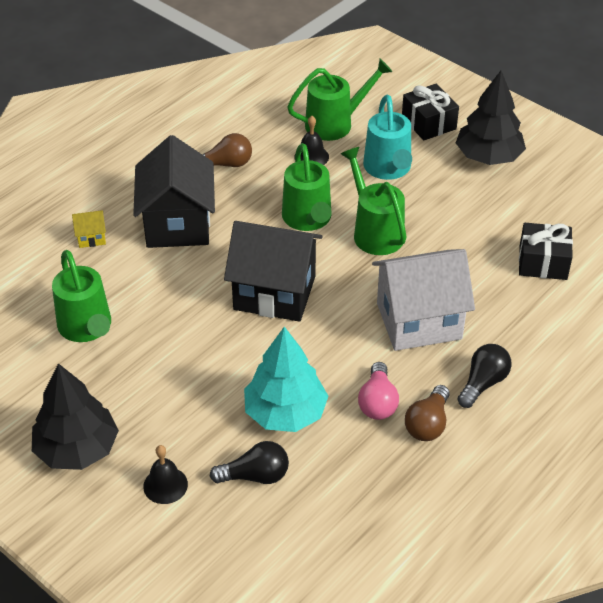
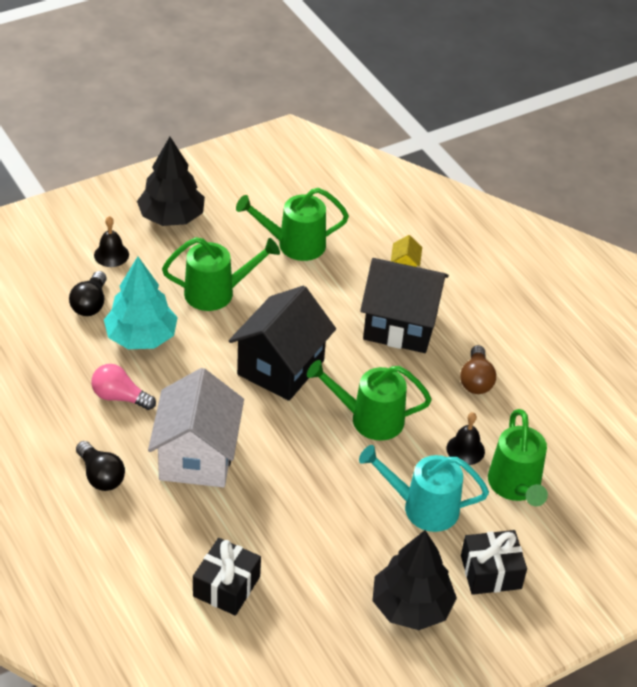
camera: 105 degrees right, 0 degrees up
(374, 231) = (331, 464): green watering can -> green watering can (217, 293)
(428, 424) = (79, 421): brown light bulb -> none

